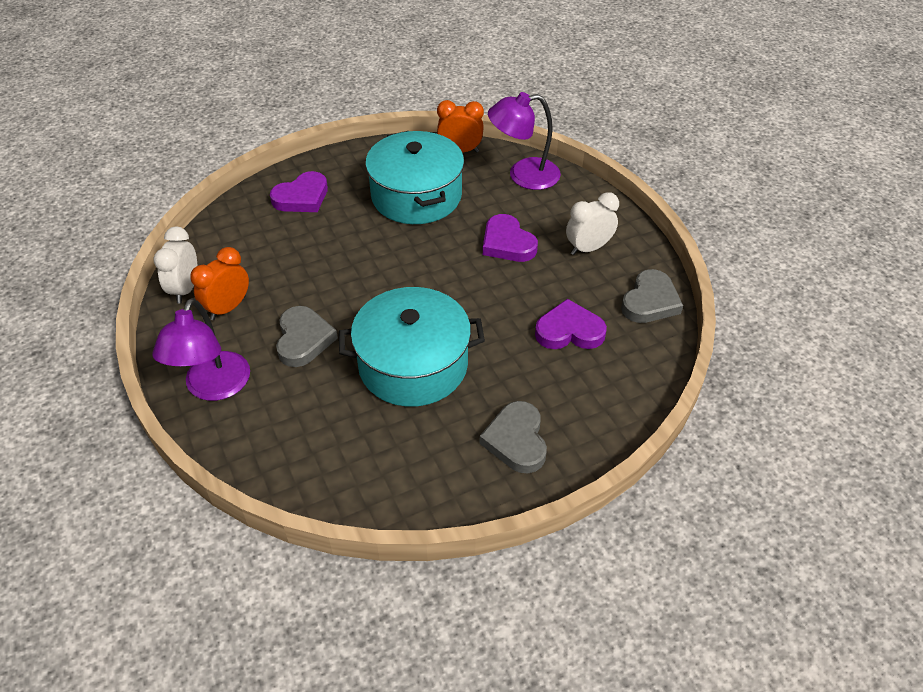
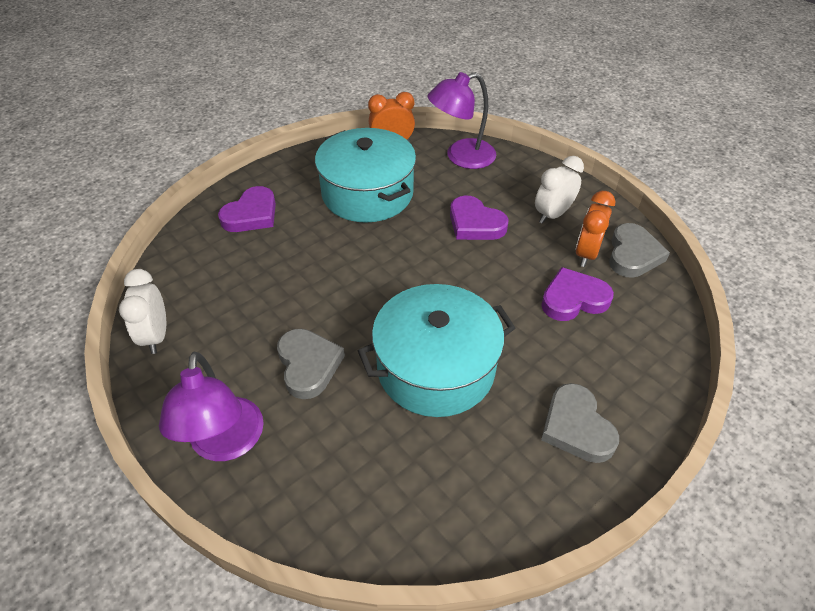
camera: 15 degrees left, 0 degrees up
(228, 308) = (212, 347): orange clock -> orange clock (586, 254)

